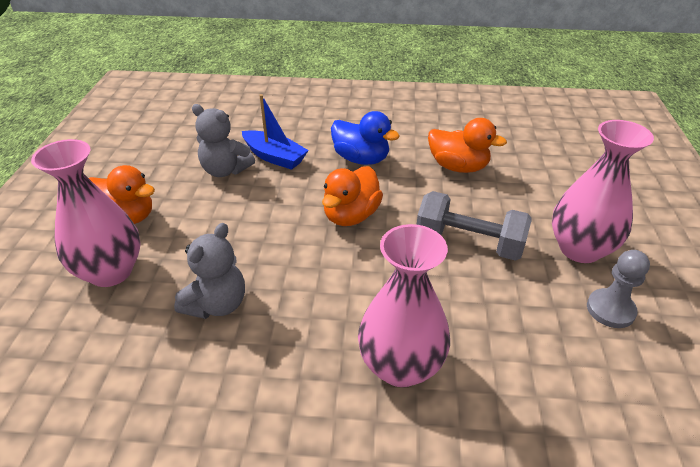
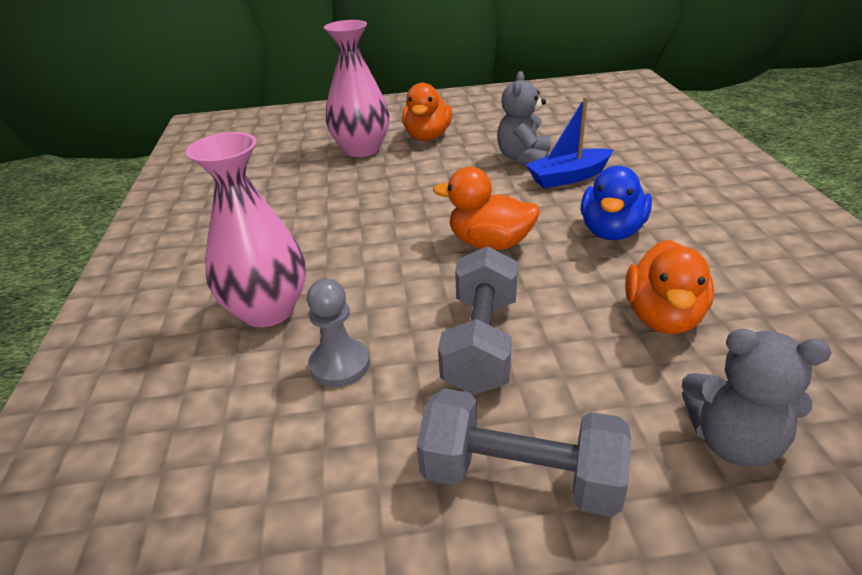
camera: 80 degrees right, 5 degrees down
(217, 304) = (334, 199): grey teddy bear -> grey teddy bear (733, 441)
(274, 157) = (568, 177): blue boat -> blue boat turned 45 degrees clockwise
(579, 249) = (520, 476): pink vase -> grey dumbbell
(610, 310) = (381, 513): grey pawn -> grey pawn (340, 365)

